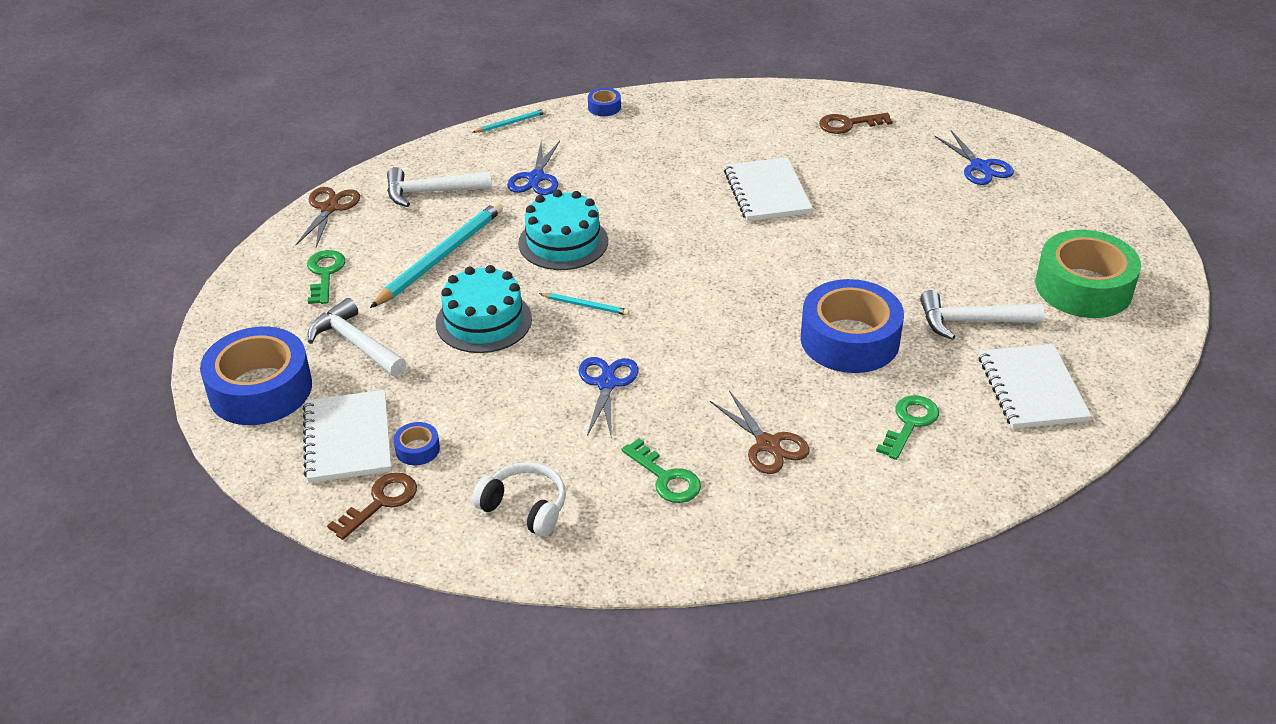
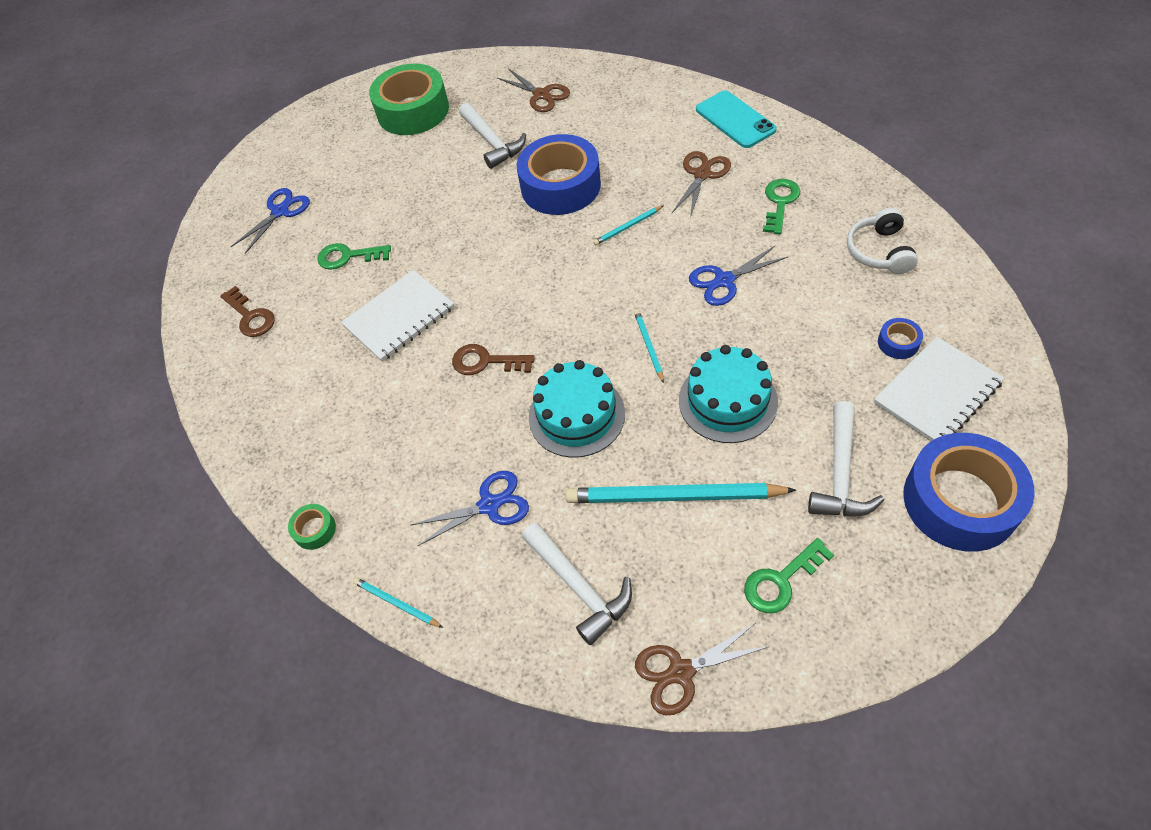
camera: 115 degrees left, 15 degrees up
(380, 502) = (964, 328): brown key -> brown key (486, 362)
(604, 107) = (315, 530): blue tape -> green tape
(742, 357) = (627, 227): none -> turquoise pencil
(837, 520) = (735, 120): none -> turquoise phone
(909, 423) = (621, 127): green key -> green key (348, 257)
(1032, 389) = (541, 95): white notebook -> brown scissors

